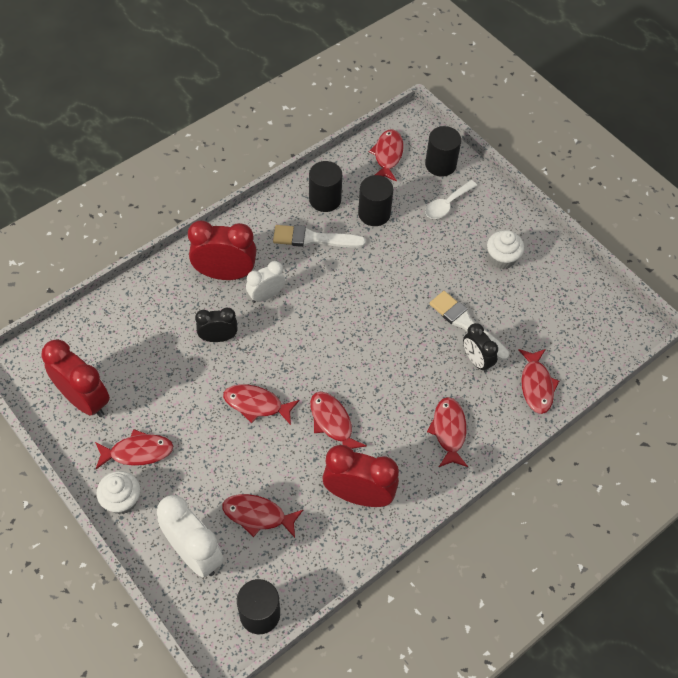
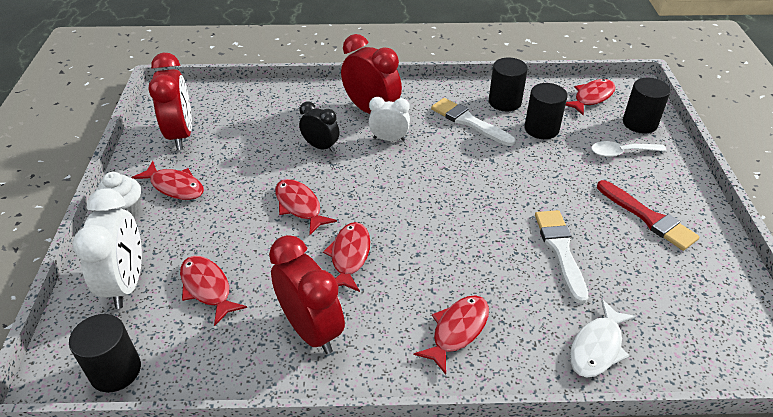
camera: 40 degrees right, 15 degrees down
(476, 361) = (544, 286): black clock -> none
(502, 258) = (648, 217): white cupcake -> red brush
(536, 385) = (597, 347): red fish -> white fish

